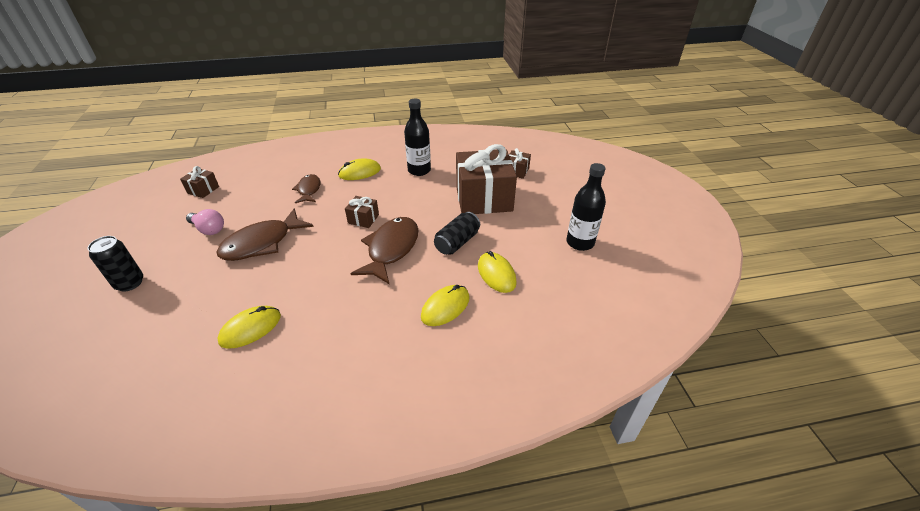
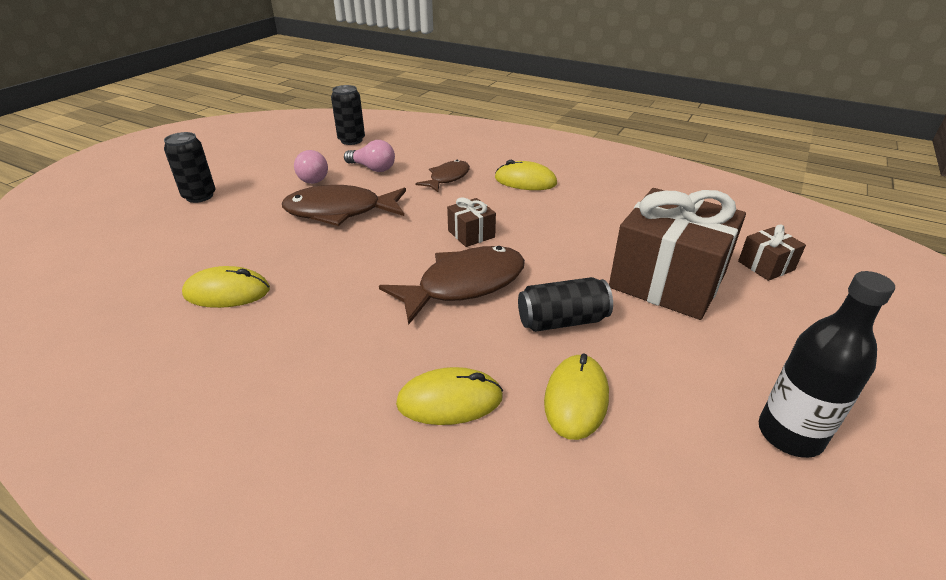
camera: 40 degrees right, 5 degrees down
(203, 190) = (351, 140): brown gift -> black can
(247, 204) = (372, 168): none -> pink light bulb
(419, 170) = (605, 207): black bottle -> none

